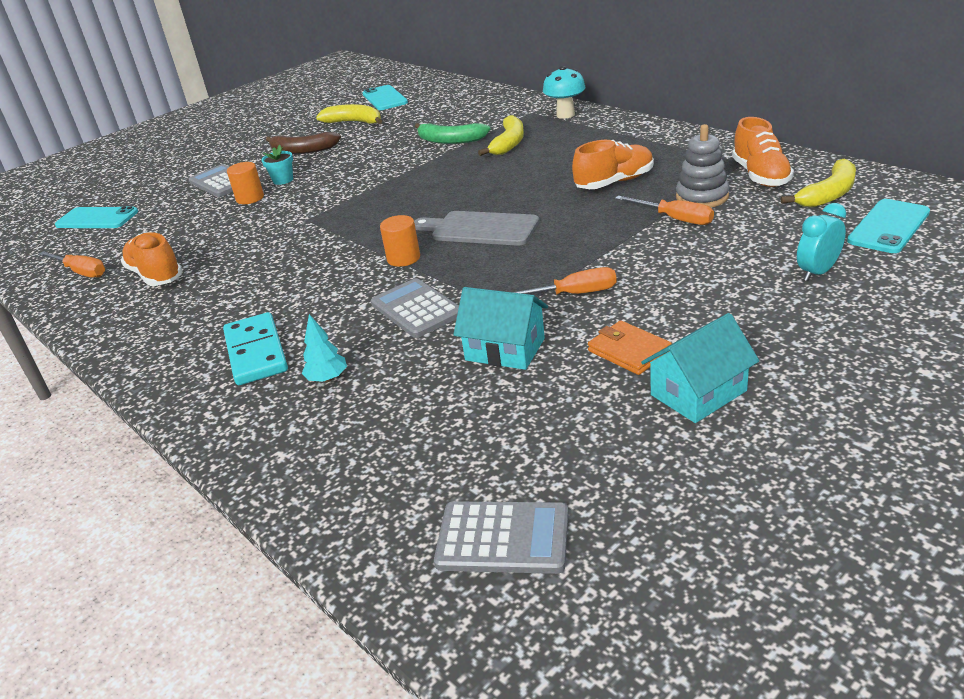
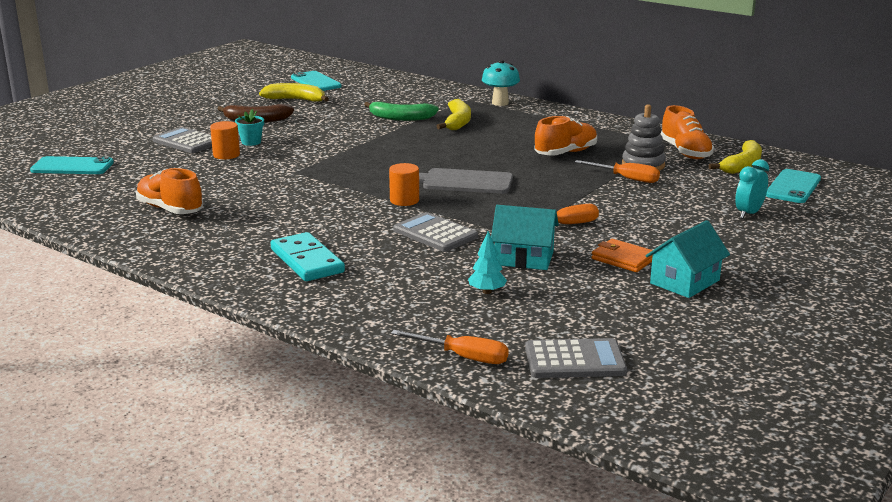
camera: 15 degrees left, 10 degrees down
(81, 272) = (88, 206): orange screwdriver -> orange screwdriver (463, 357)
(327, 379) = (382, 277): turquoise tree -> turquoise tree (487, 292)

